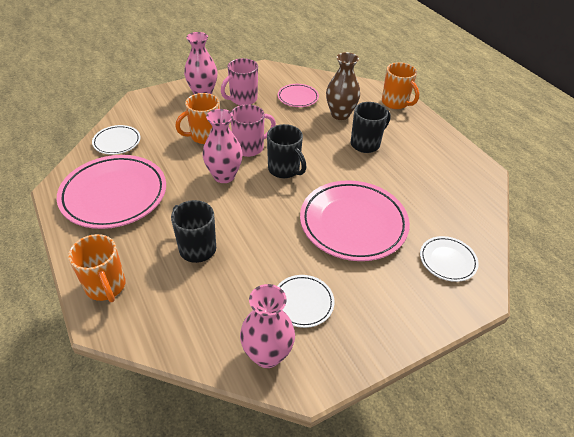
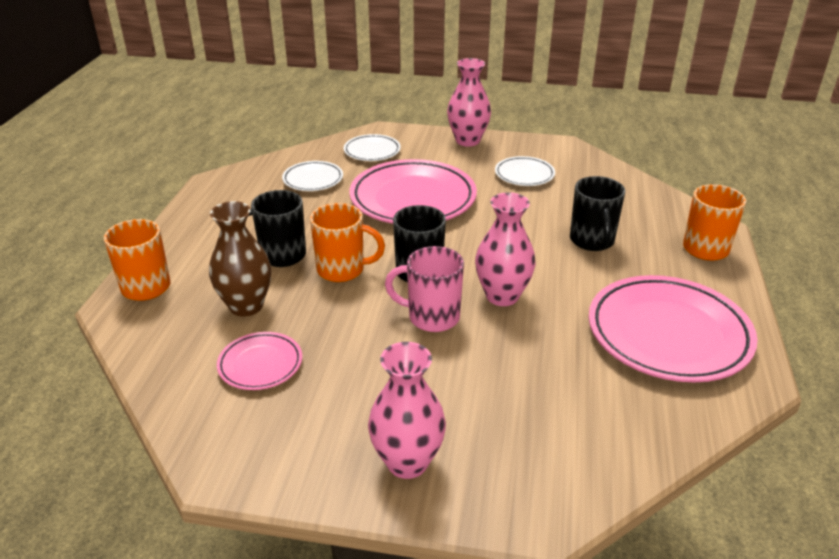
camera: 140 degrees left, 10 degrees down
(117, 142) = (635, 423): white plate -> white plate (313, 179)
(204, 136) = (482, 365): orange mug -> orange mug (342, 270)
(242, 99) = (351, 408): pink mug -> none
(267, 354) = (580, 163): pink vase -> pink vase (467, 141)

